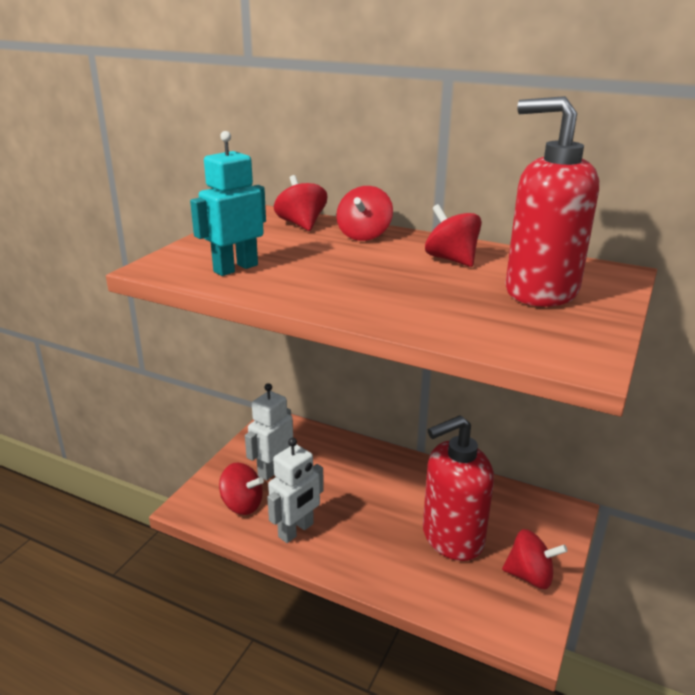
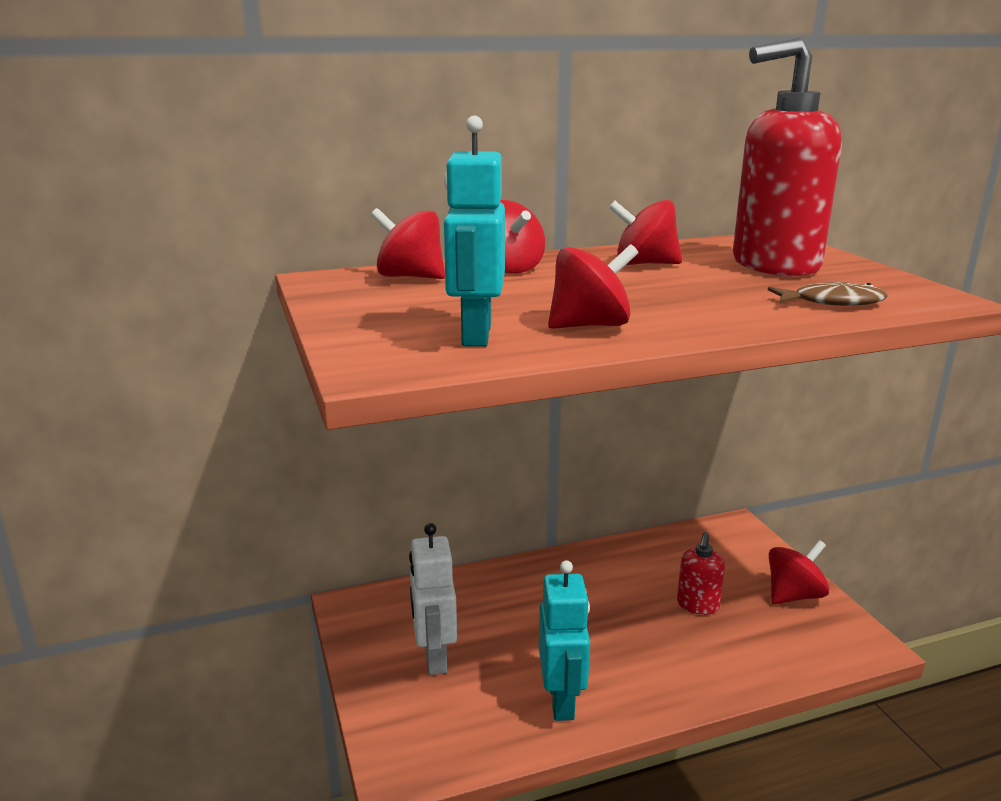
camera: 45 degrees left, 5 degrees down
(242, 504) = (461, 718): red spinning top -> red spinning top (590, 325)
(296, 531) = (562, 700): white robot -> turquoise robot
(452, 538) = (697, 605): red soap dispenser -> red soap dispenser, size x0.48
(486, 330) = (832, 302): none -> brown fish

